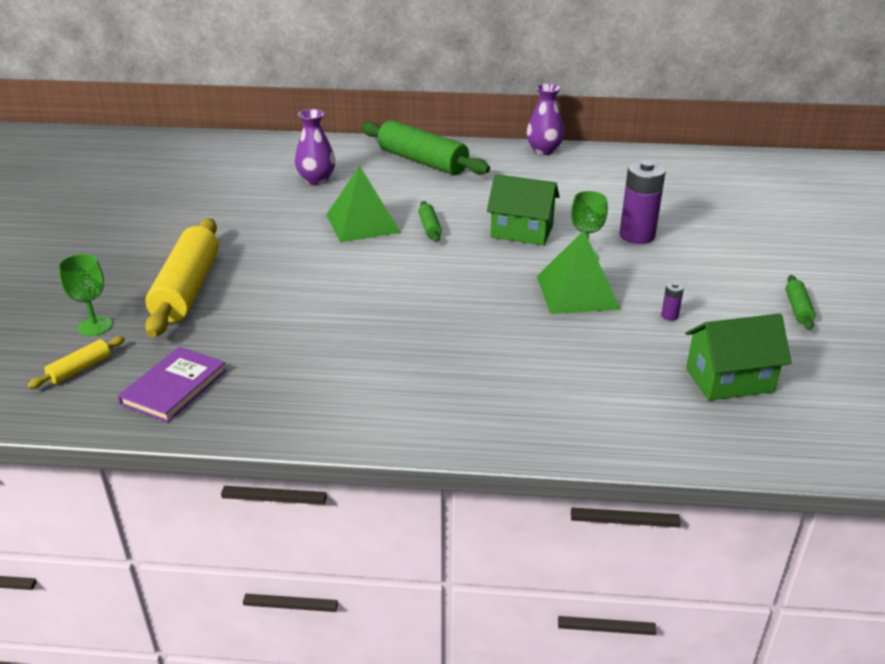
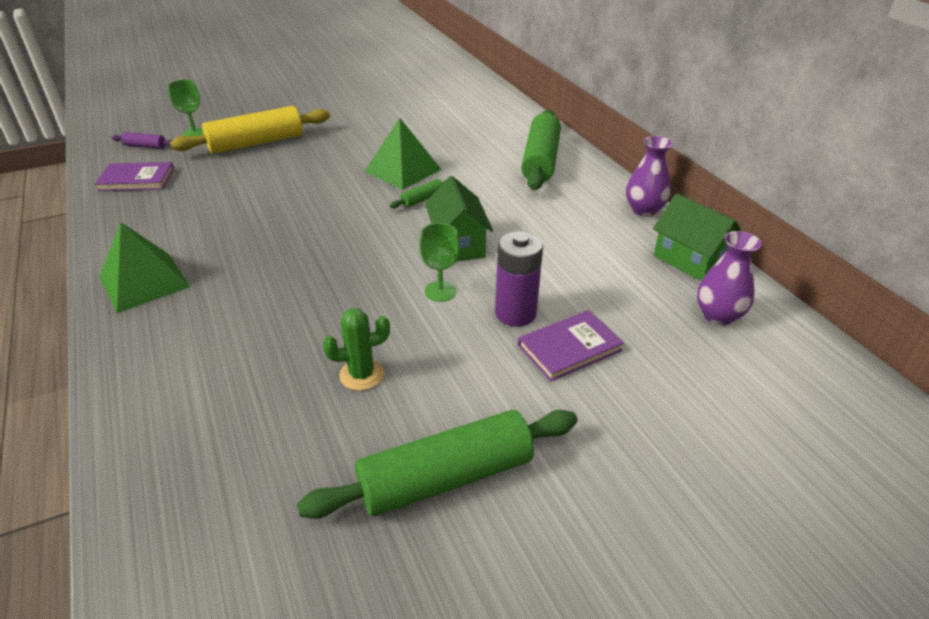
camera: 60 degrees right, 5 degrees up
(80, 369) = (145, 146): yellow rolling pin -> purple rolling pin
(316, 180) = (455, 131): purple vase -> purple vase (718, 315)
(577, 292) = (368, 305): green pyramid -> green pyramid (144, 282)
(669, 316) = (361, 375): purple battery -> green cactus
(691, 229) = (569, 348): none -> purple book
(729, 380) = (257, 446): green house -> green house (690, 260)
(797, 309) = (446, 477): green rolling pin -> green rolling pin, size x2.28

